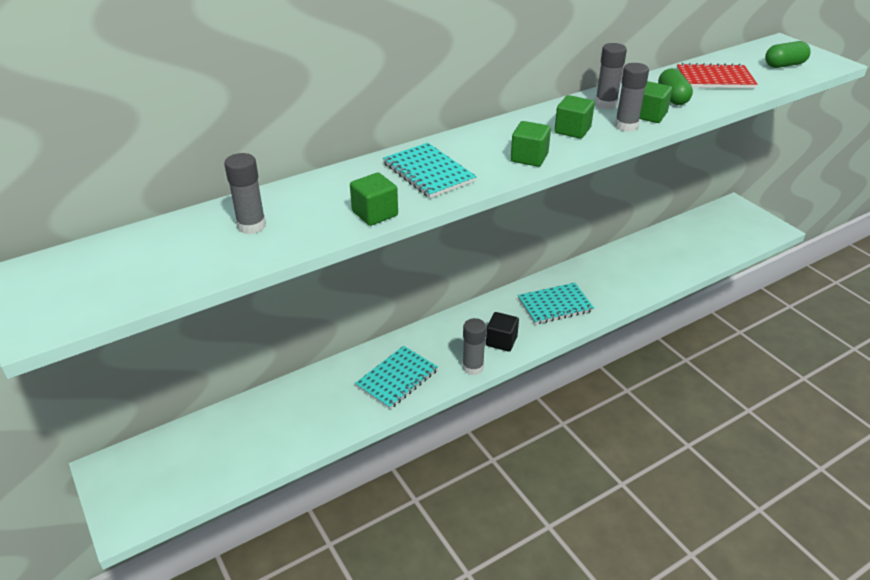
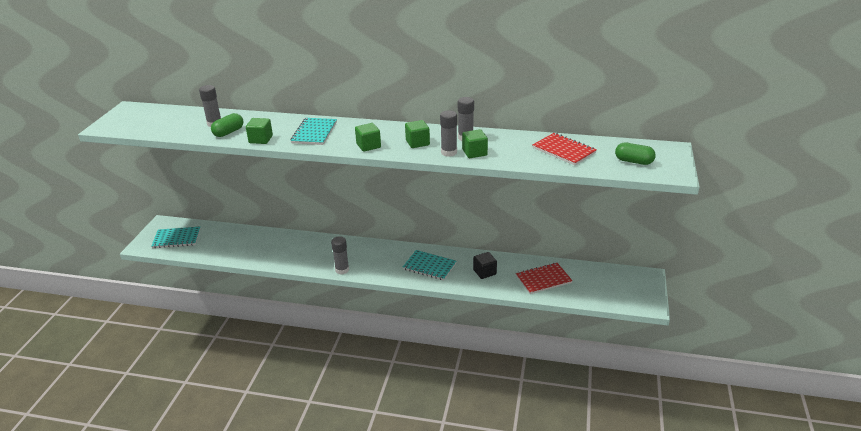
camera: 45 degrees right, 5 degrees down
(397, 378) = (304, 254): turquoise notebook -> turquoise notebook (176, 238)
(501, 341) = (374, 267): black cube -> black cube (484, 272)
(670, 255) = (543, 279): none -> red notebook
(672, 98) = (510, 150): green capsule -> green capsule (228, 132)

